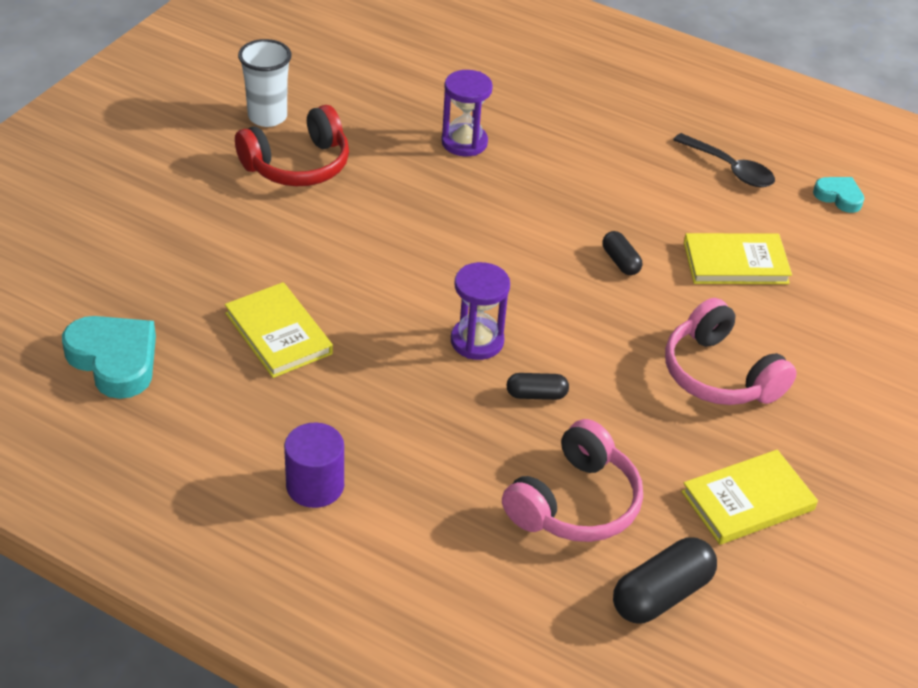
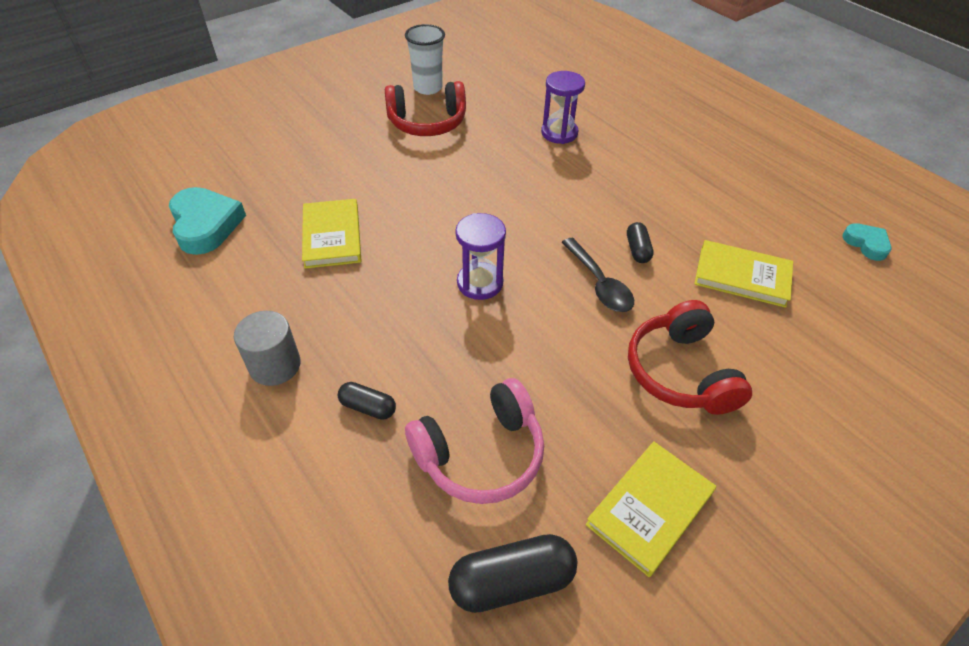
camera: 25 degrees right, 5 degrees up
(315, 486) = (275, 365): purple cylinder -> grey cylinder
(536, 395) = (503, 342): black capsule -> black capsule (368, 407)
(720, 374) = (680, 372): pink headphones -> red headphones
(730, 169) = (772, 199): black spoon -> black spoon (599, 284)
(747, 500) = (649, 508): yellow book -> yellow book turned 45 degrees counterclockwise

